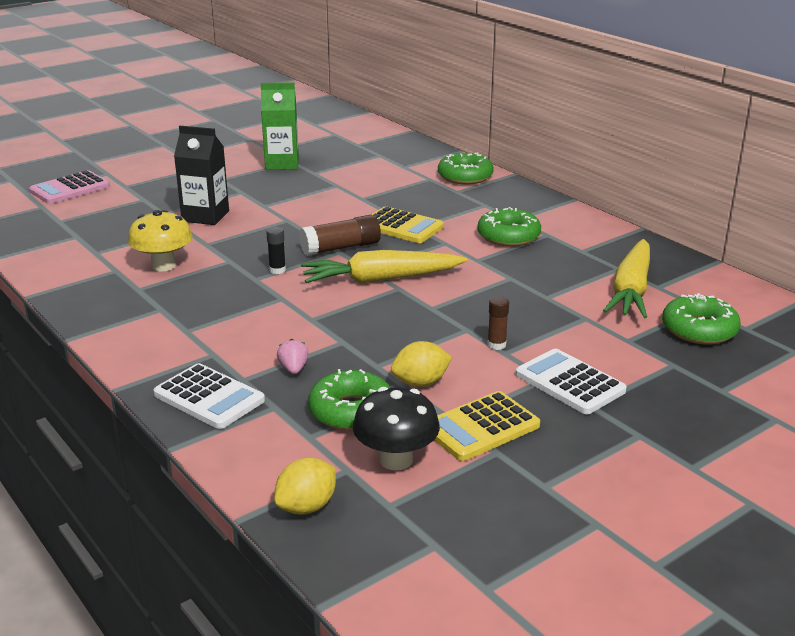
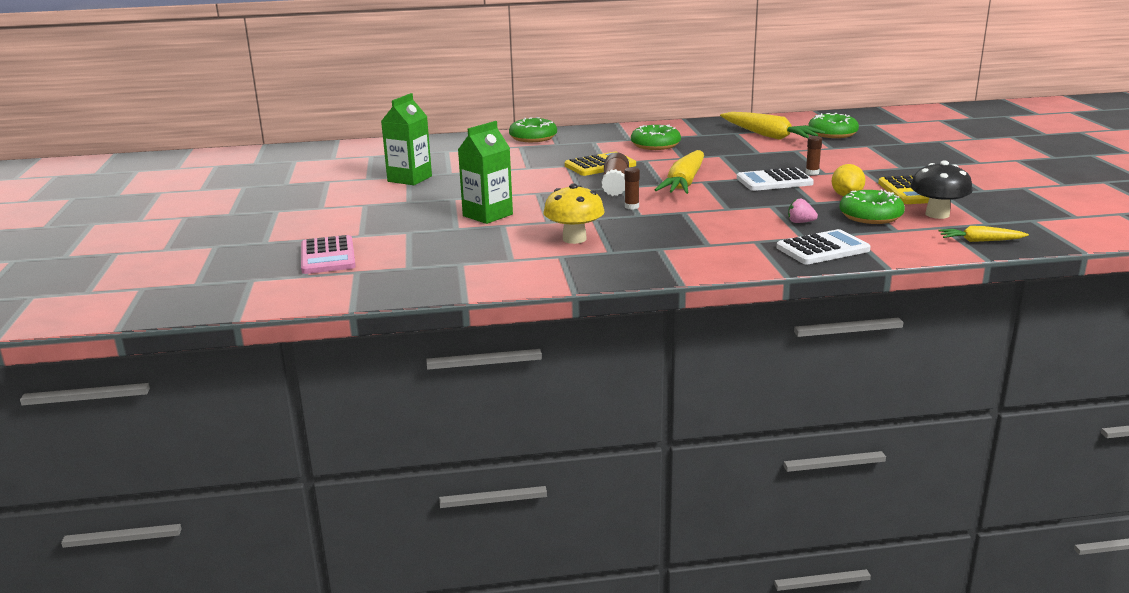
camera: 60 degrees left, 5 degrees down
(205, 216) = (487, 215): black carton -> green carton
(277, 270) = (631, 207): black glue stick -> brown glue stick
(307, 507) = (980, 241): yellow lemon -> yellow carrot
(569, 383) = (873, 167): white calculator -> white calculator (774, 181)

